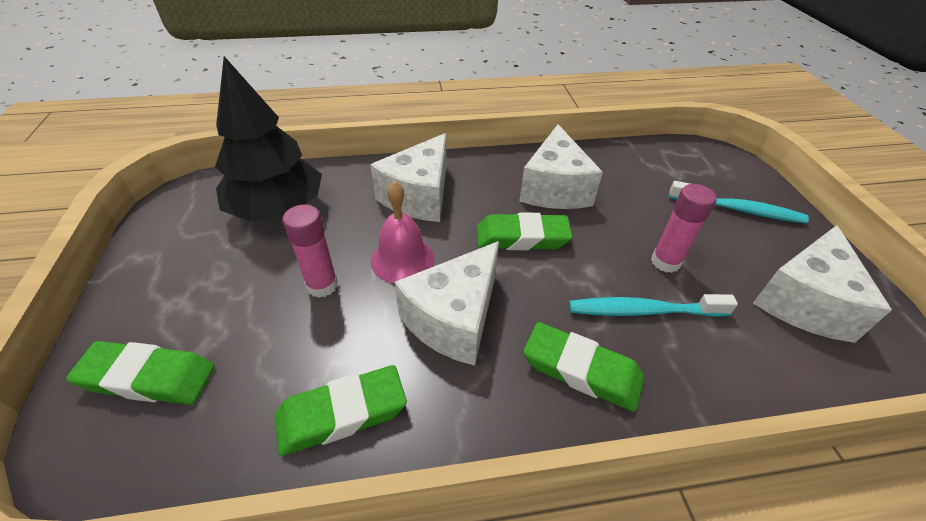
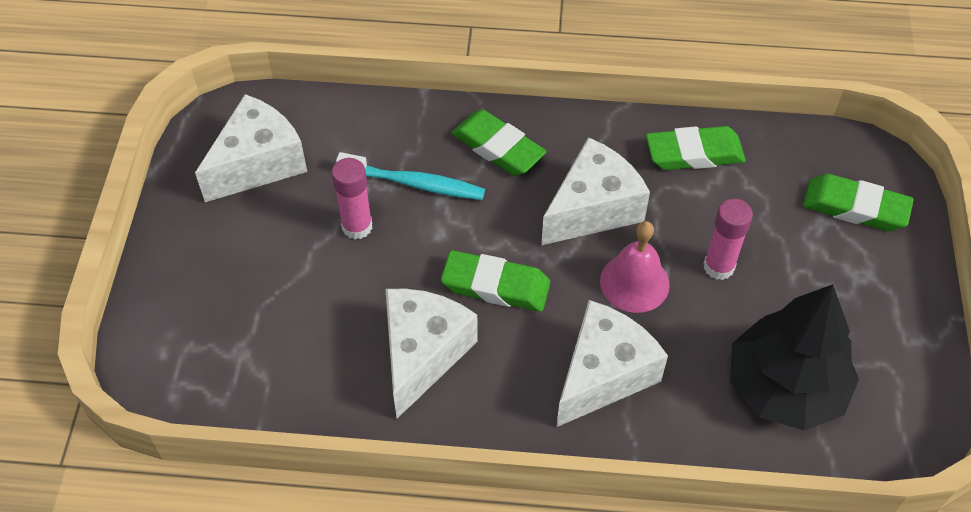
camera: 165 degrees left, 10 degrees up
(738, 210) = (217, 276): turquoise toothbrush -> none

